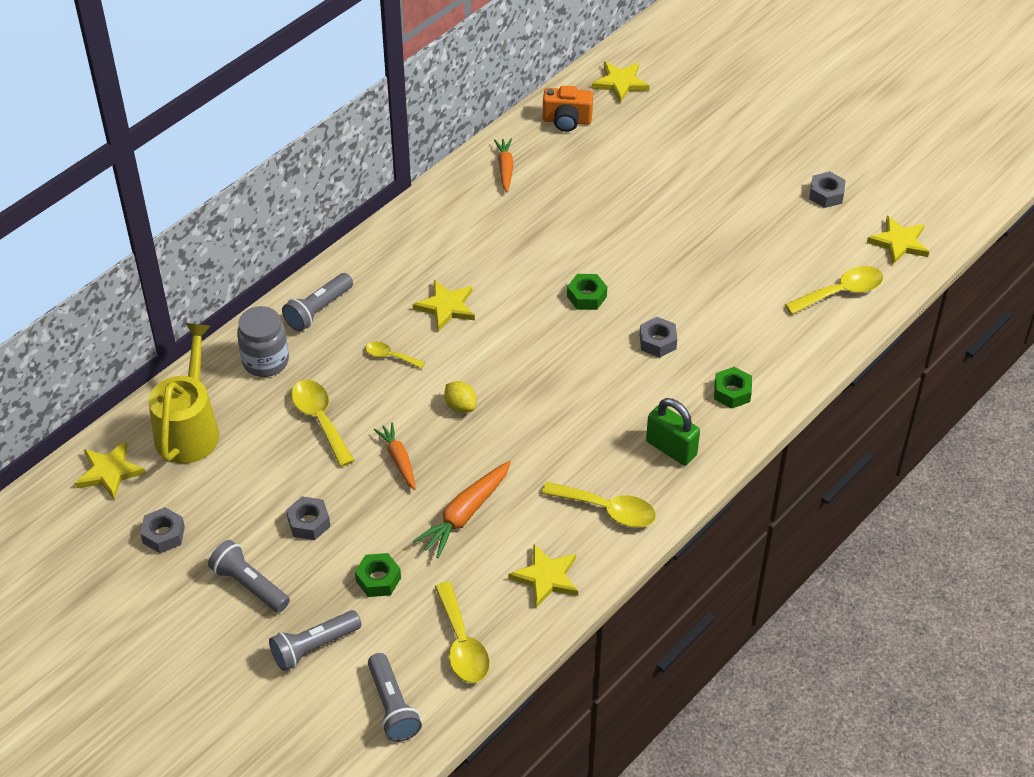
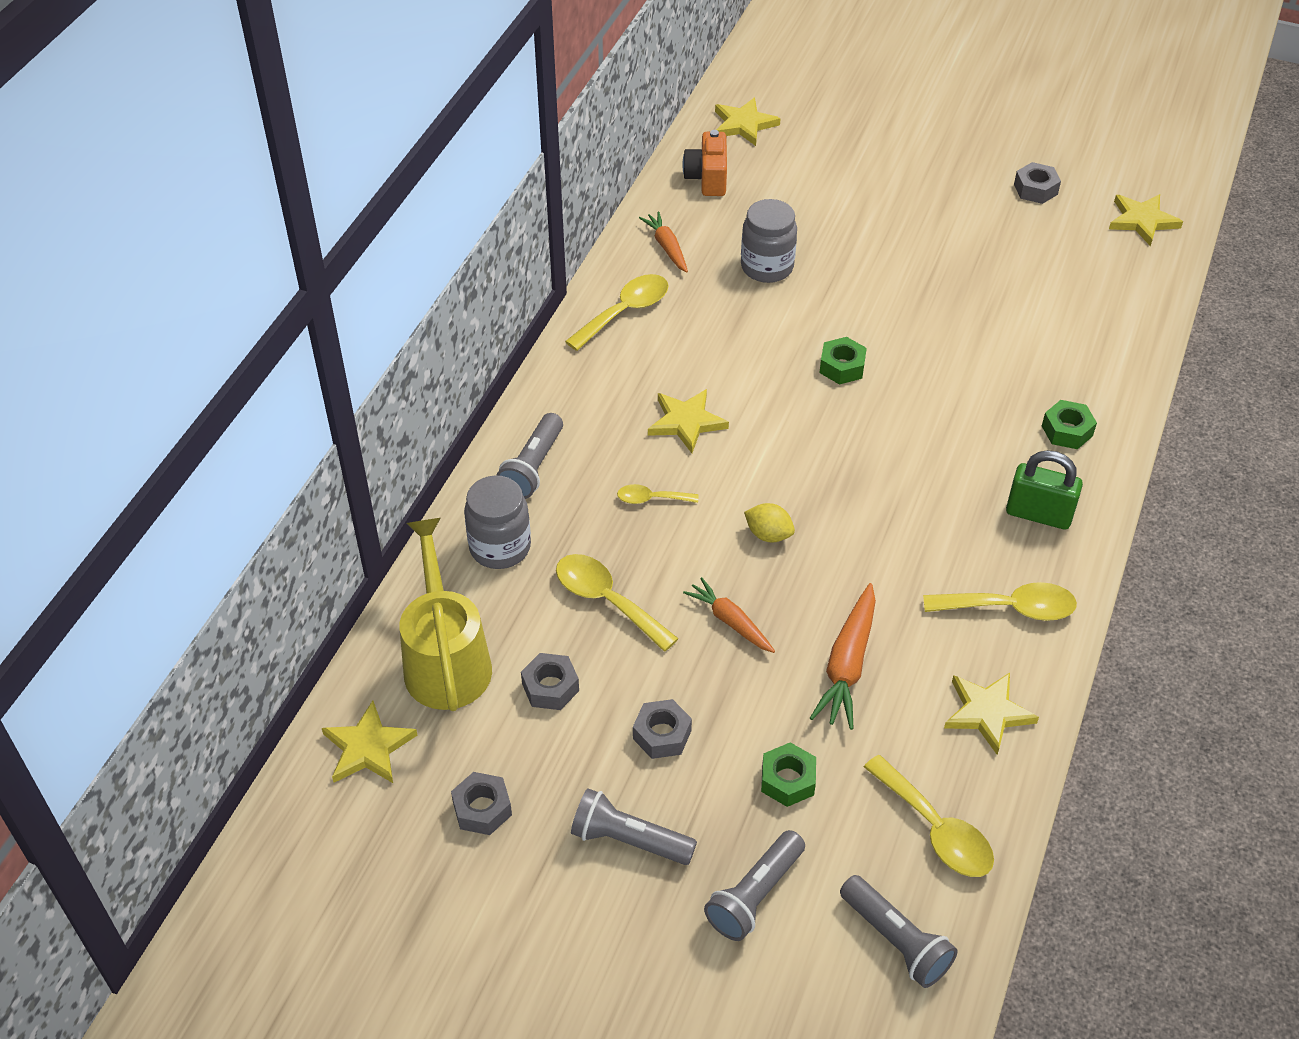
camera: 20 degrees left, 0 degrees up
(567, 121) = (707, 178): orange camera -> orange camera turned 105 degrees clockwise
(573, 204) = (767, 267): none -> grey jar
(657, 342) = (951, 396): grey nut -> grey nut (550, 687)
(841, 292) = (1115, 289): yellow spoon -> yellow spoon (625, 312)

